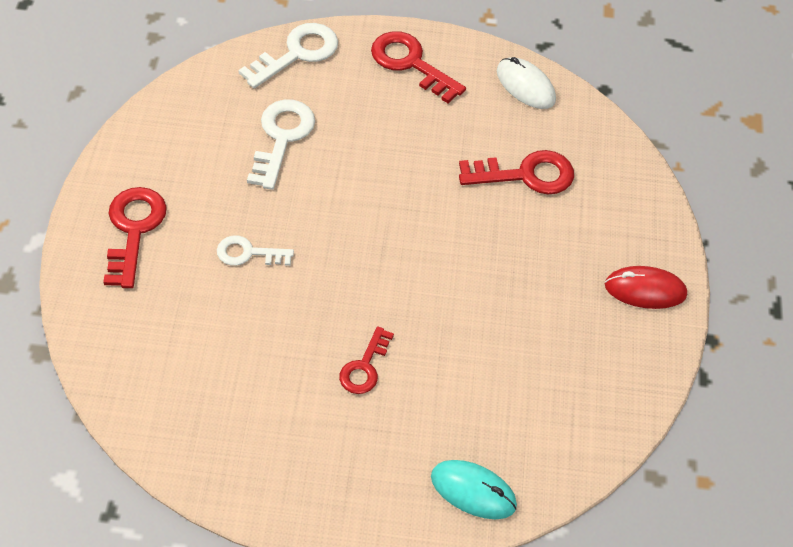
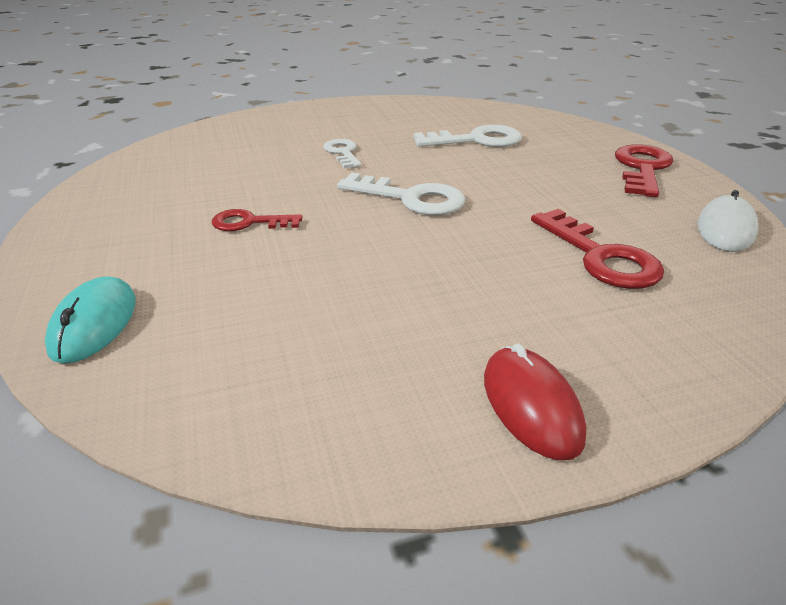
camera: 70 degrees right, 20 degrees down
(134, 230) = (329, 117): red key -> none
(297, 53) = (571, 128): white key -> white key (410, 198)

